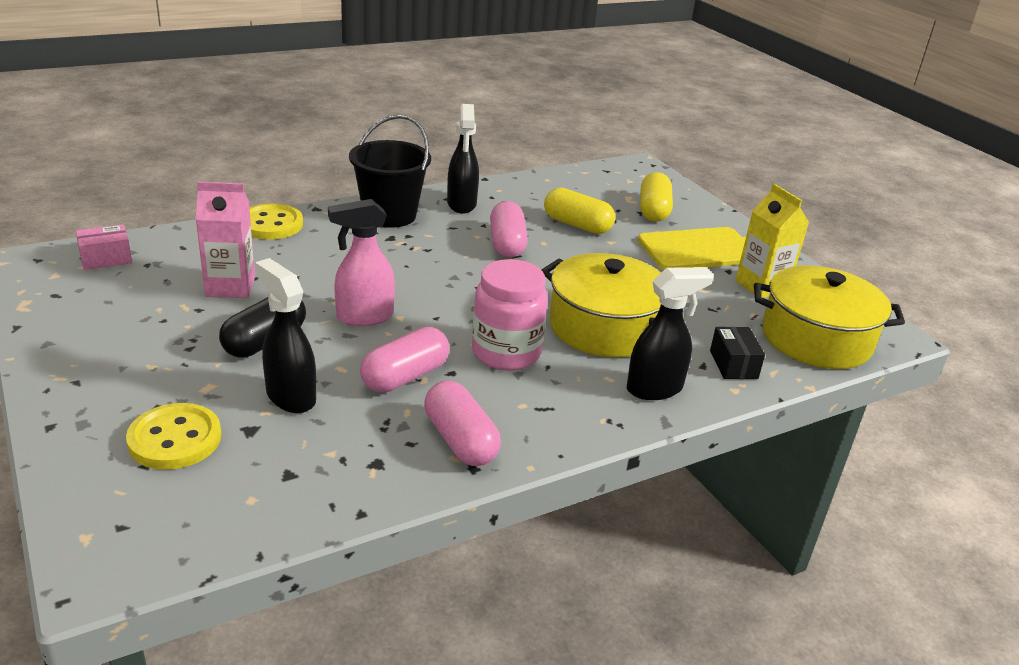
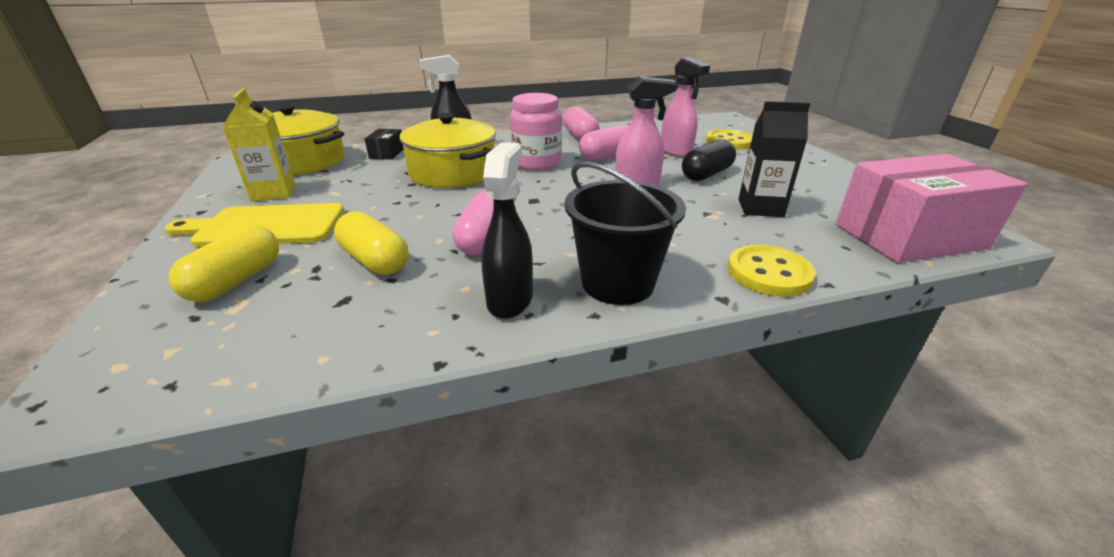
camera: 165 degrees left, 0 degrees up
(106, 259) = (909, 236): pink box -> pink box, size x2.36
(230, 287) = (760, 208): pink carton -> black carton
(290, 396) = (676, 152): black spray bottle -> pink spray bottle

